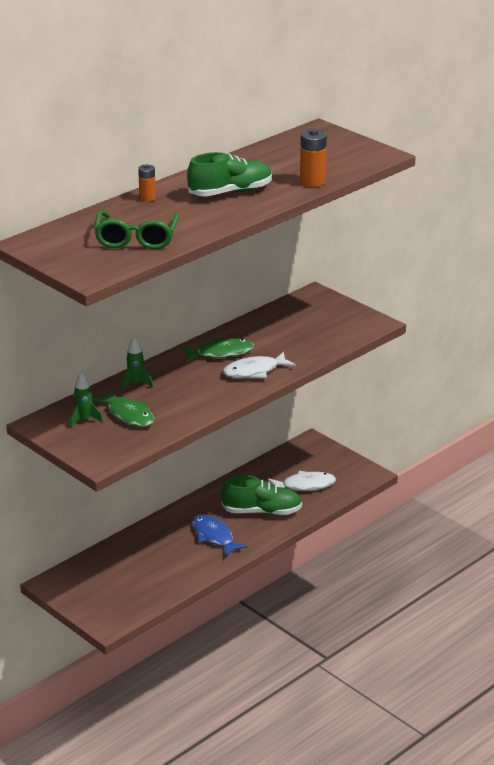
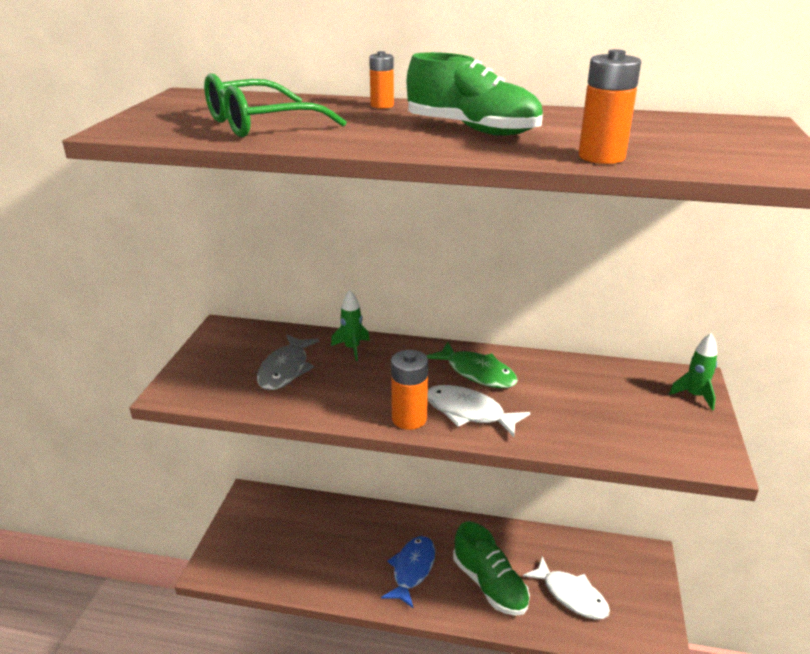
camera: 55 degrees right, 0 degrees up
(84, 420) = (251, 349): green rocket -> green rocket (694, 396)
(128, 415) = (285, 369): green fish -> grey fish
(236, 391) = (409, 419): none -> orange battery

